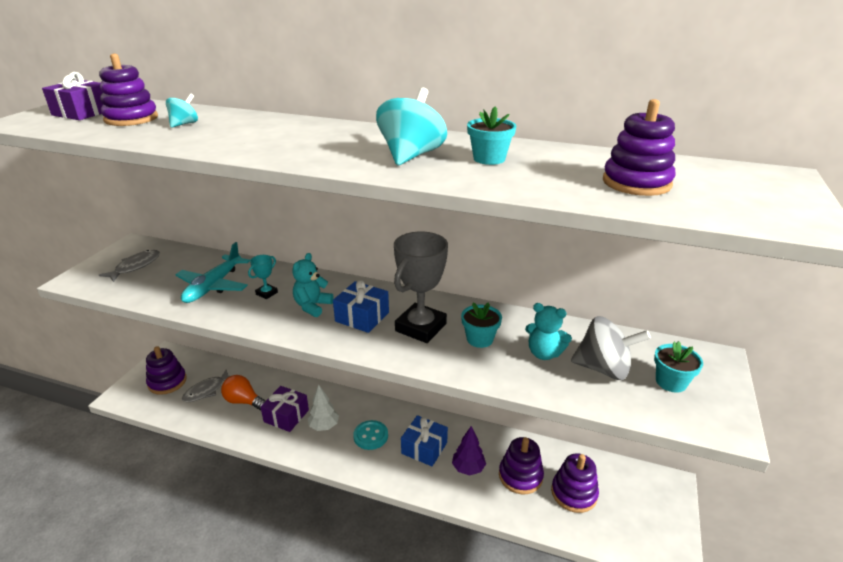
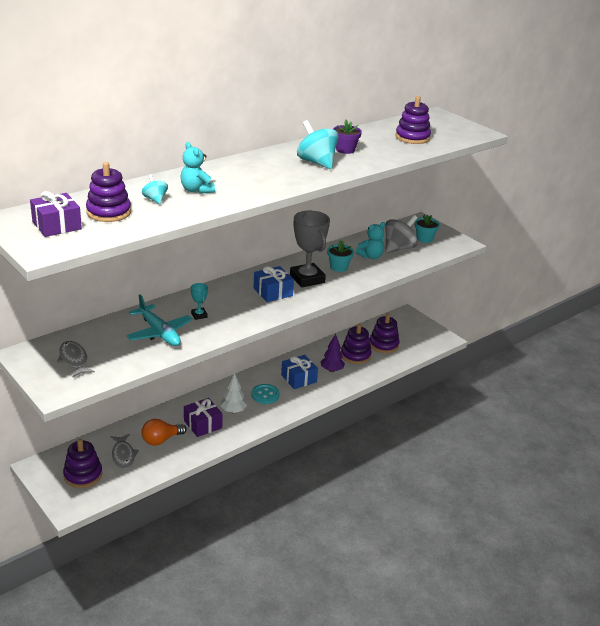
camera: 60 degrees left, 0 degrees up
(312, 306) = (239, 304): turquoise teddy bear -> turquoise teddy bear (196, 190)
(489, 159) = (345, 150): turquoise flower pot -> purple flower pot

